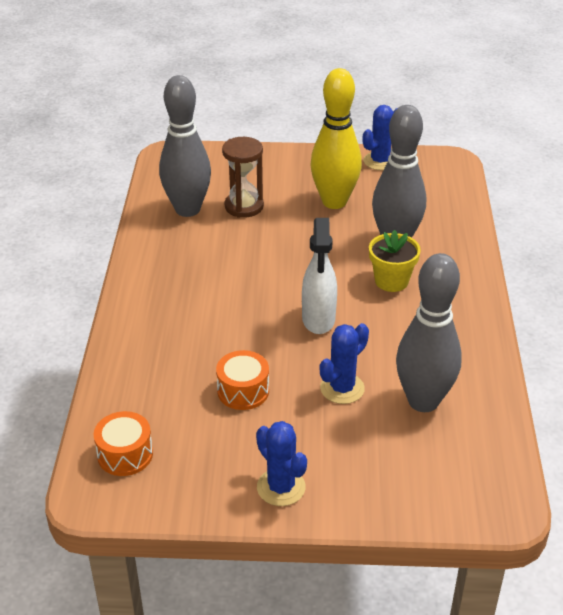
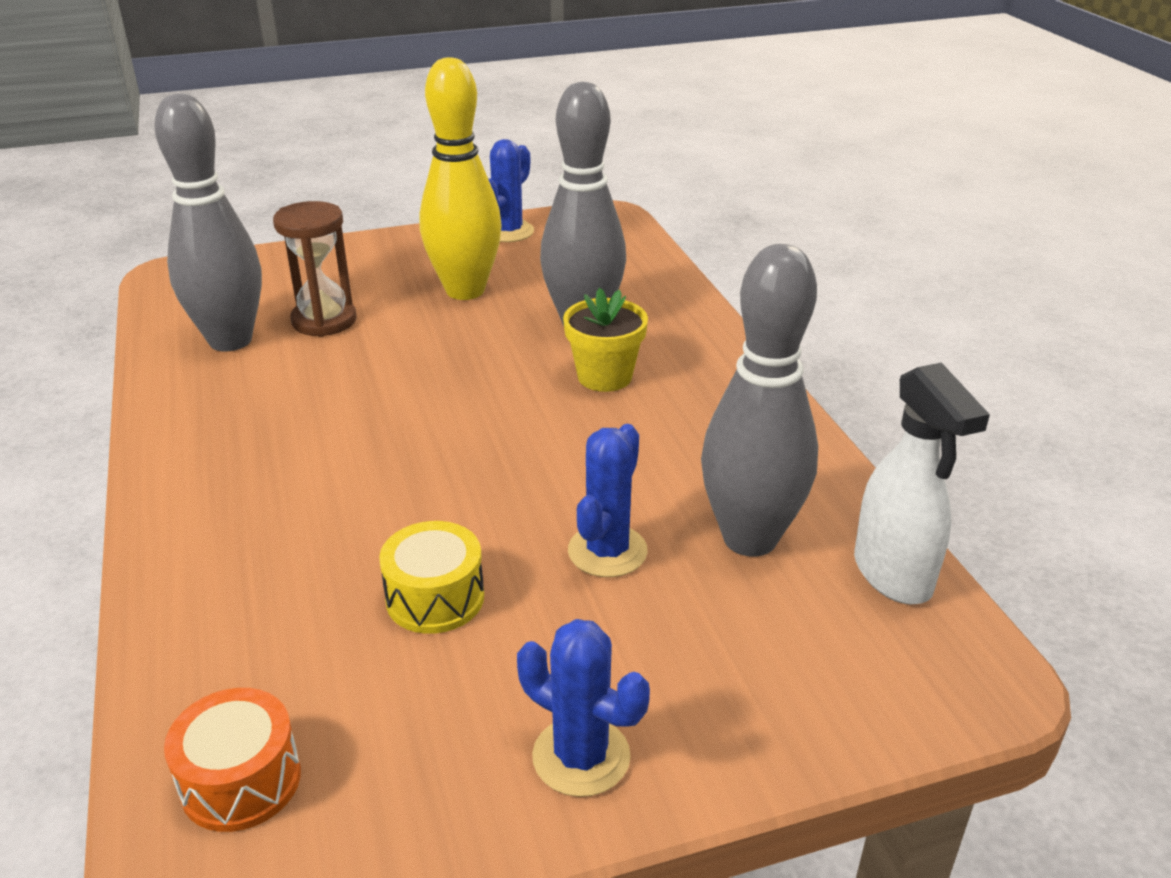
camera: 20 degrees left, 5 degrees down
(243, 391) = (435, 598): orange drum -> yellow drum
(318, 320) = (516, 454): white spray bottle -> white spray bottle (893, 575)

